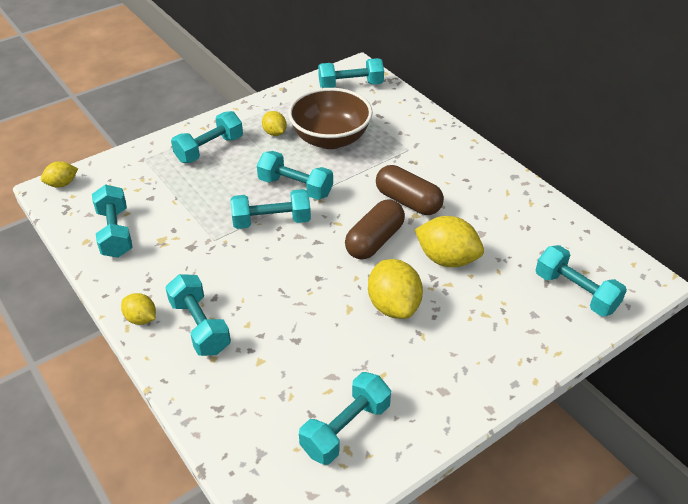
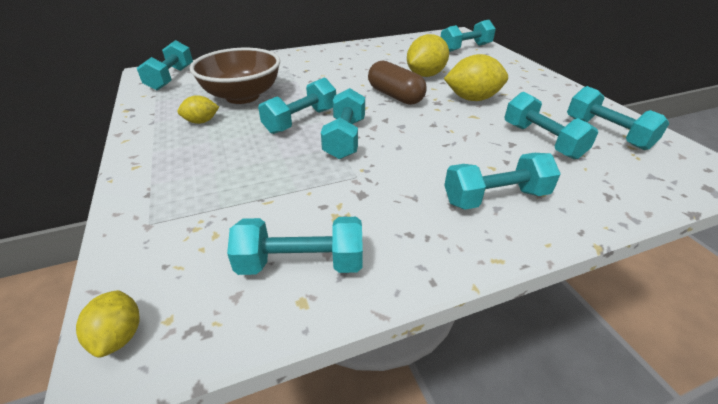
camera: 75 degrees left, 5 degrees down
(141, 318) = (482, 245): yellow lemon -> none
(209, 149) = (186, 165): turquoise dumbbell -> turquoise dumbbell (542, 140)
(408, 201) = (354, 78): brown capsule -> none

